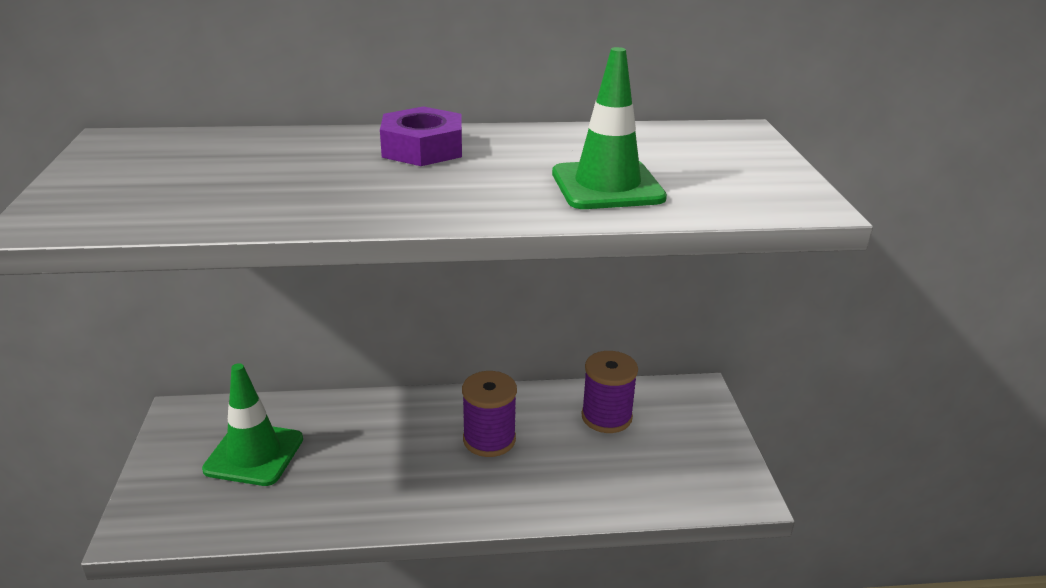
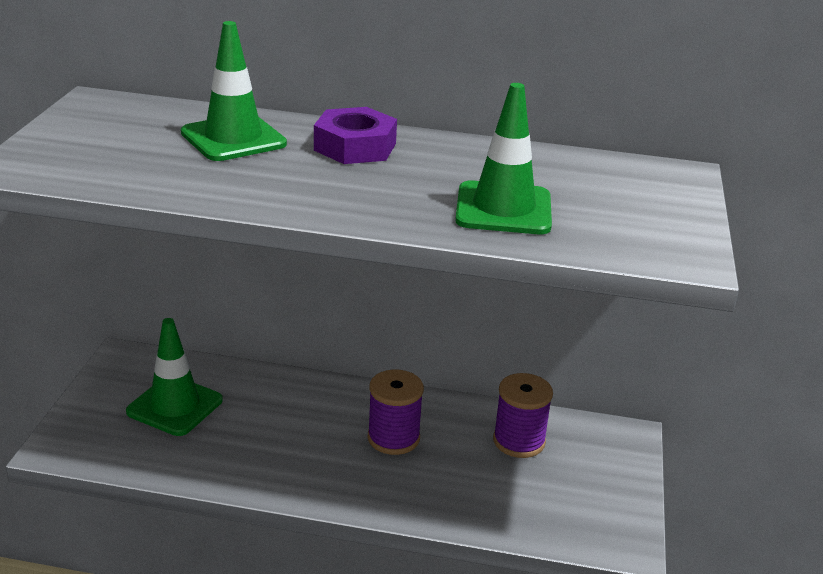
camera: 15 degrees right, 0 degrees up
(289, 157) = (233, 138): none -> green traffic cone

